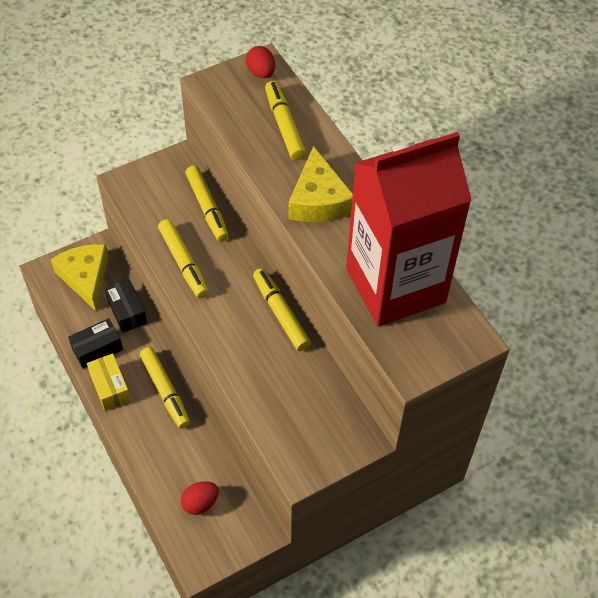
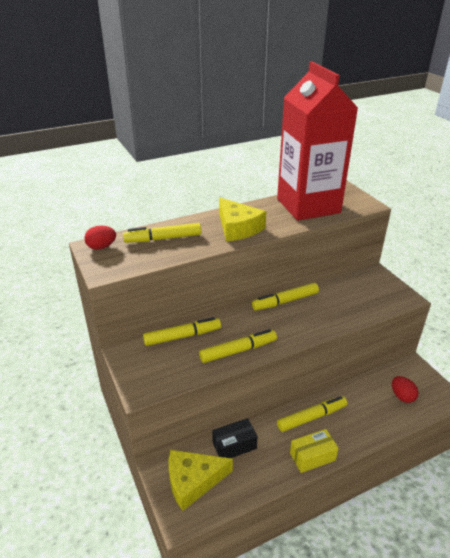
camera: 85 degrees left, 20 degrees down
(97, 349) = (274, 468): black box -> none
(318, 200) = (238, 228): yellow cheese -> yellow cheese turned 60 degrees clockwise

